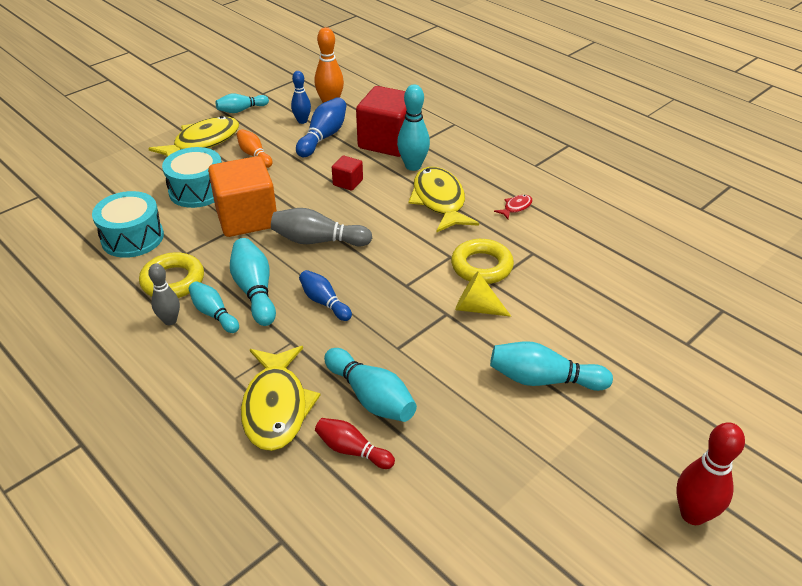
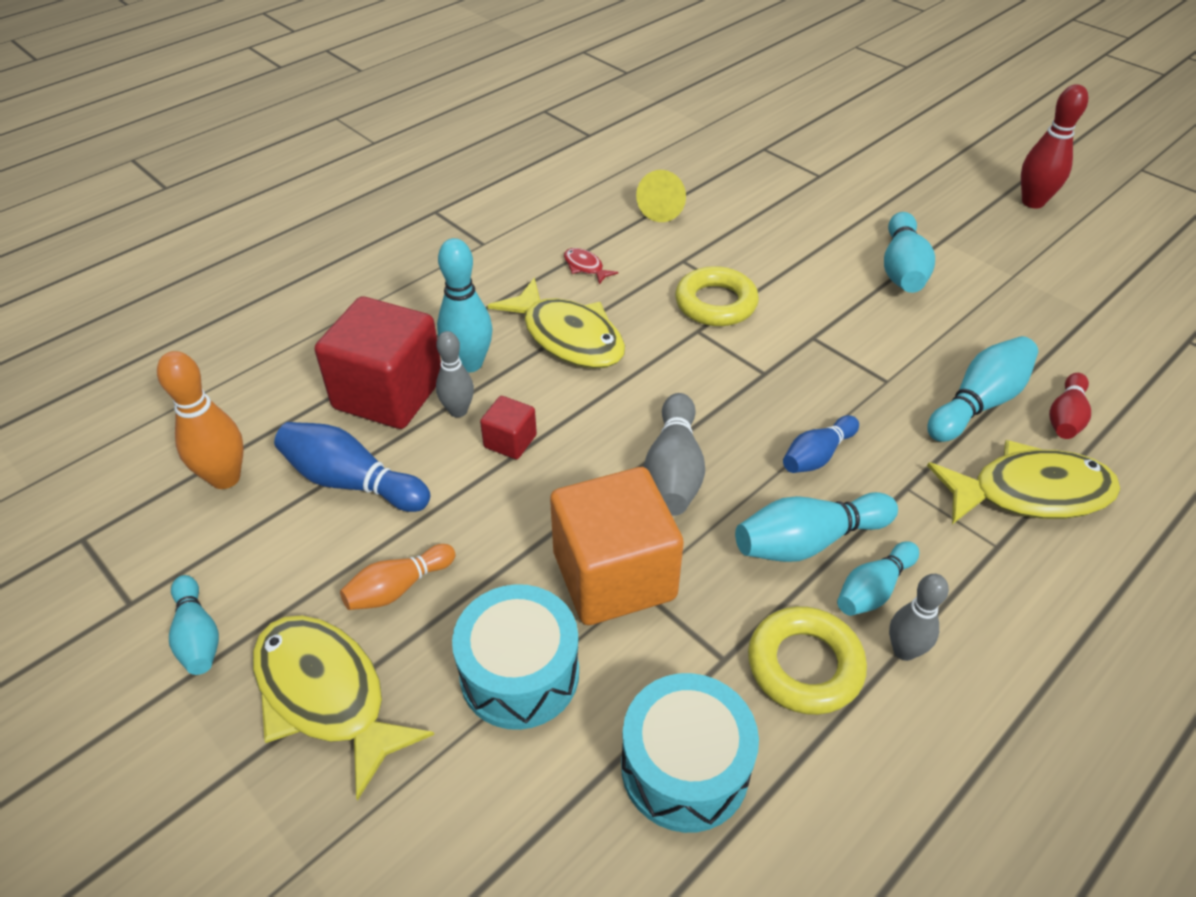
camera: 90 degrees left, 5 degrees up
(302, 121) = (280, 519): blue bowling pin -> none
(373, 164) = (458, 411): none -> grey bowling pin
(439, 201) = (568, 337): yellow fish -> yellow fish turned 120 degrees counterclockwise
(476, 308) = (797, 311): yellow cone -> yellow cone (663, 209)

